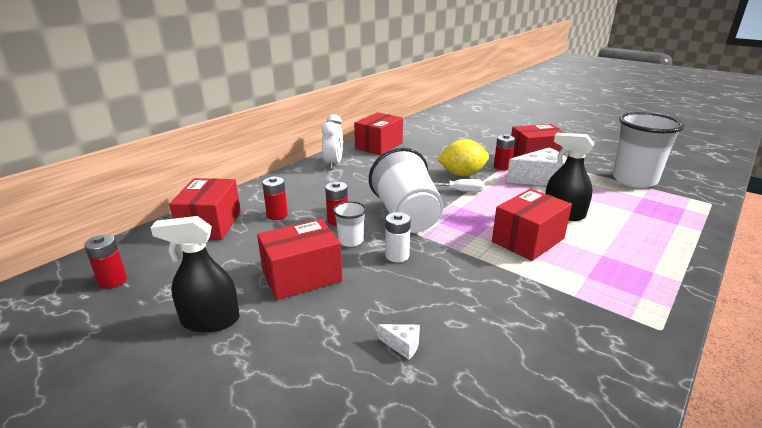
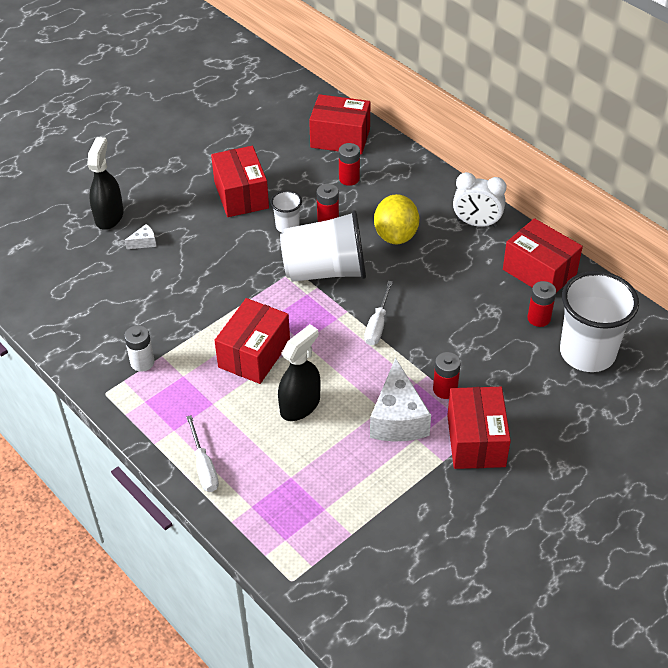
camera: 100 degrees right, 20 degrees up
(113, 281) = (265, 100): red battery -> red battery (539, 318)
(210, 320) = (202, 152): black spray bottle -> black spray bottle (109, 216)
(397, 256) = (254, 254): white battery -> white battery (142, 362)
(402, 345) = (144, 242): white cheese -> white cheese turned 150 degrees counterclockwise
(462, 174) = (426, 340): yellow lemon -> yellow lemon (396, 235)
(528, 240) = (254, 354): red box -> red box turned 60 degrees clockwise
(634, 180) = (377, 529): white cup -> white cup (587, 353)
(671, 250) = (203, 466): none -> white screwdriver

